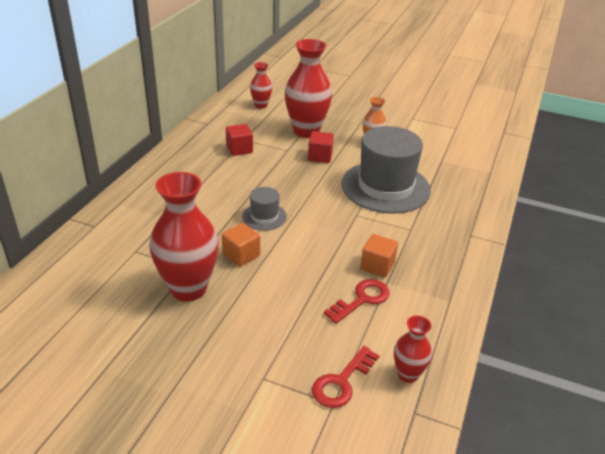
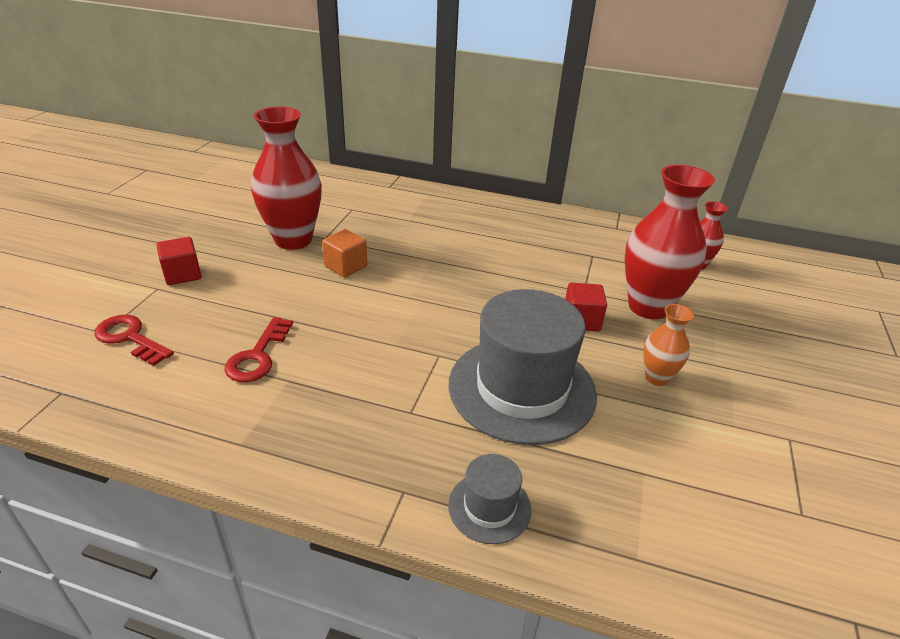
camera: 85 degrees right, 0 degrees up
(239, 149) = (565, 254): red cube -> red cube (182, 274)
(264, 216) = (420, 278): grey hat -> grey hat (489, 507)
(362, 299) = (258, 356): red key -> red key turned 60 degrees clockwise
(377, 266) = (322, 372): orange cube -> none
(408, 374) = (119, 390): red vase -> none

